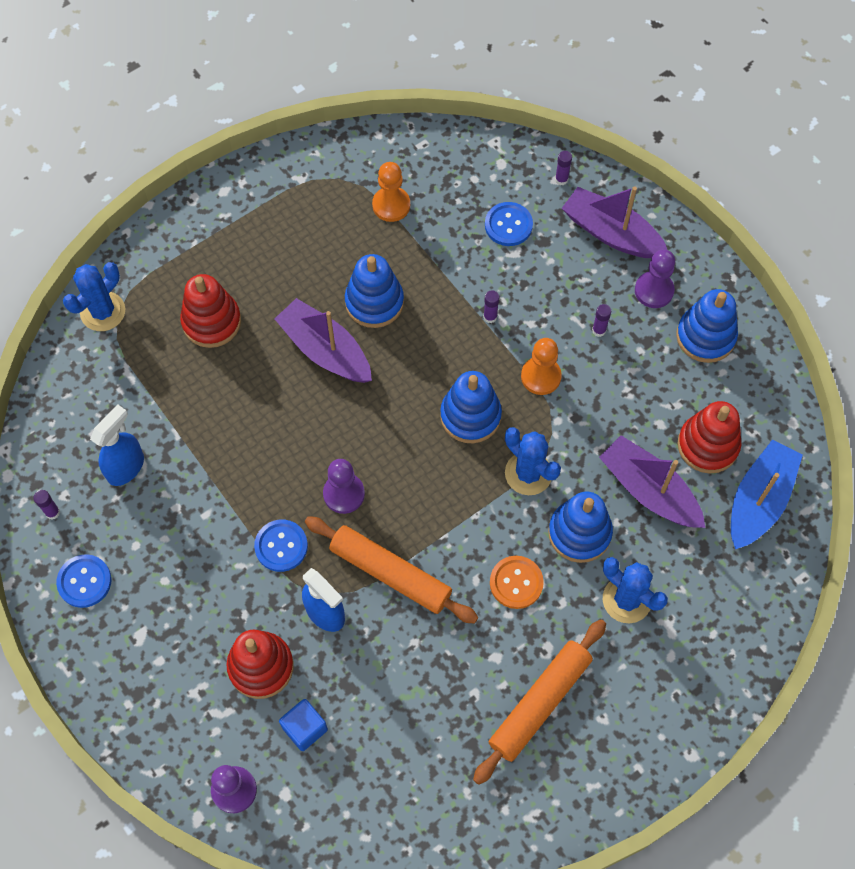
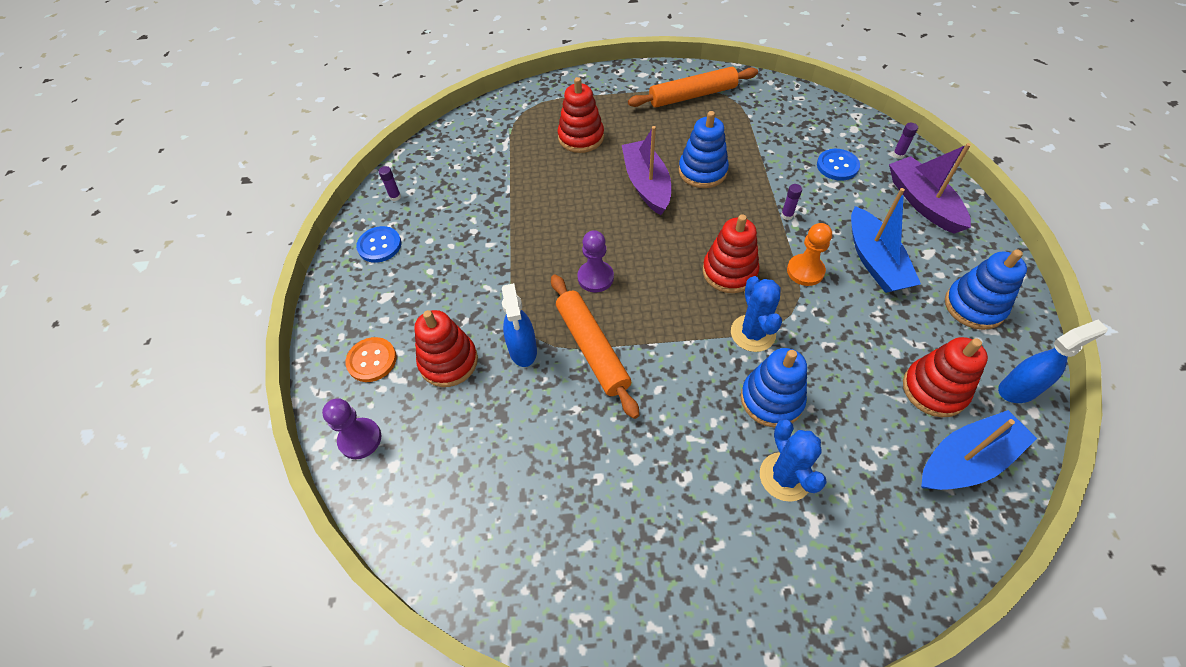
camera: 35 degrees right, 10 degrees down
(103, 311) = (517, 105): blue cactus -> none
(126, 467) = (461, 193): blue spray bottle -> blue spray bottle (1018, 389)
(281, 546) = (525, 289): blue button -> none
(304, 728) = (445, 424): blue cube -> none
(391, 205) = (753, 122): orange pawn -> none
(470, 416) = (729, 272): blue stacking toy -> red stacking toy
(516, 583) = (691, 409): orange button -> orange button (372, 360)
(540, 703) = (650, 520): orange rolling pin -> orange rolling pin (692, 95)
(599, 330) = (875, 261): purple glue stick -> blue boat
(649, 490) = (856, 398): purple boat -> none
(654, 291) = (941, 254): purple pawn -> none

